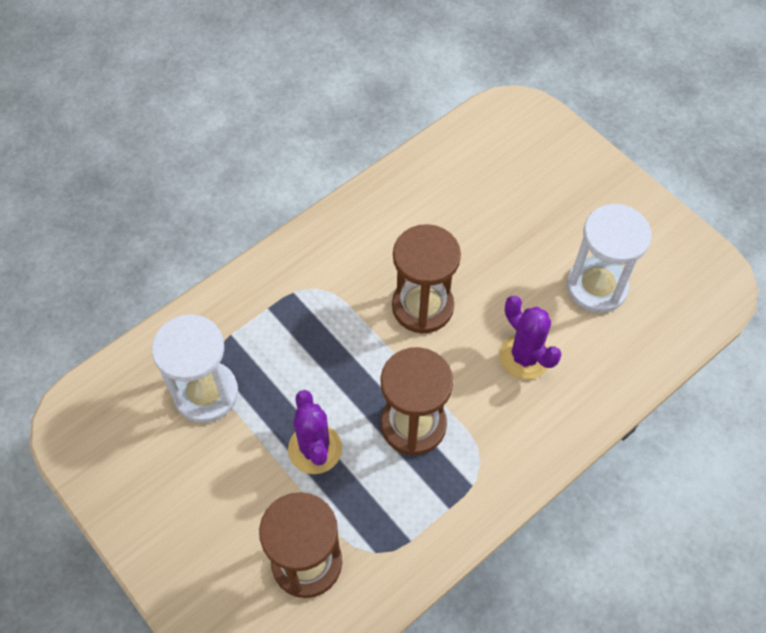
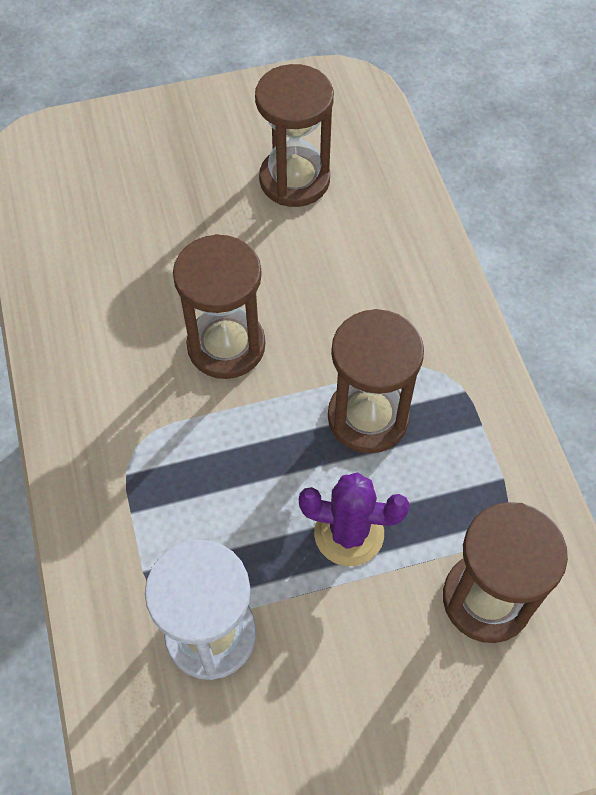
camera: 65 degrees left, 0 degrees up
(525, 357) = (341, 278): purple cactus -> none
(596, 287) = (294, 180): white hourglass -> brown hourglass

